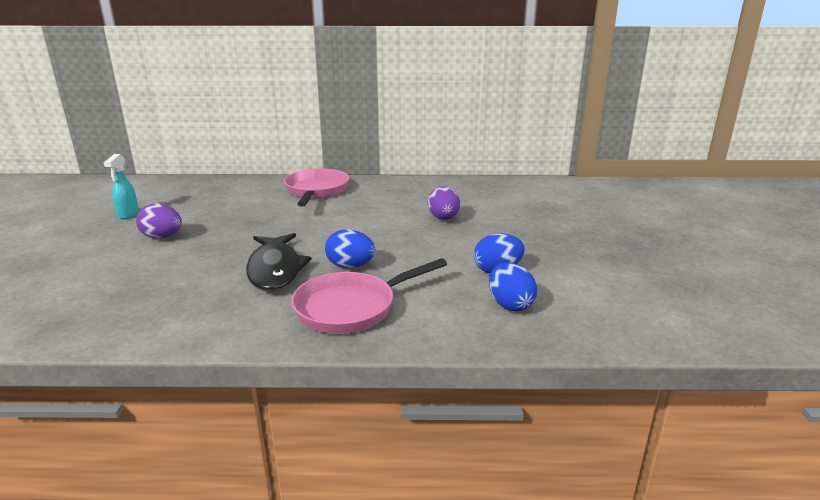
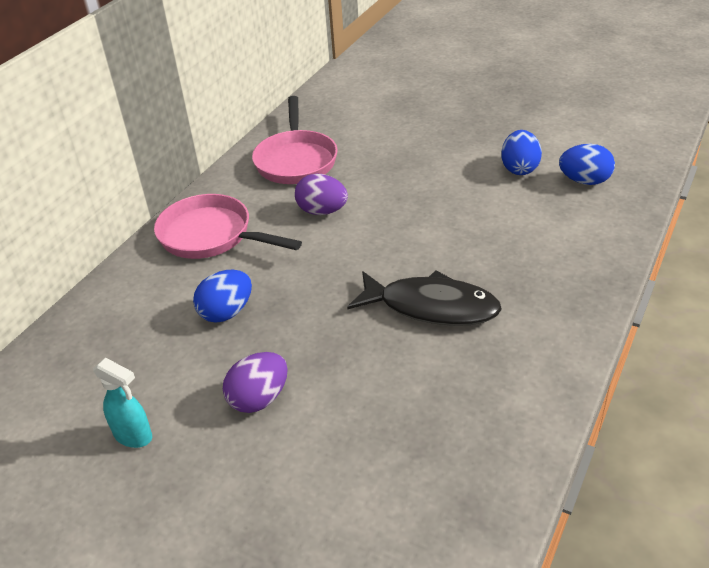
camera: 60 degrees left, 15 degrees up
(350, 266) = (456, 252): blue egg -> blue egg (226, 312)
(351, 308) = (546, 269): pink pan -> pink pan (296, 160)
(443, 218) = (380, 165): purple egg -> purple egg (322, 211)

